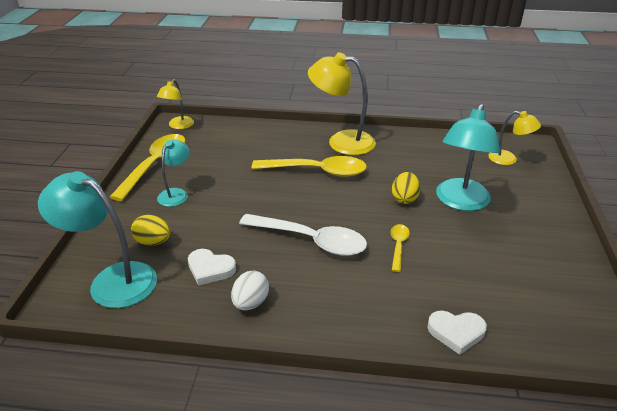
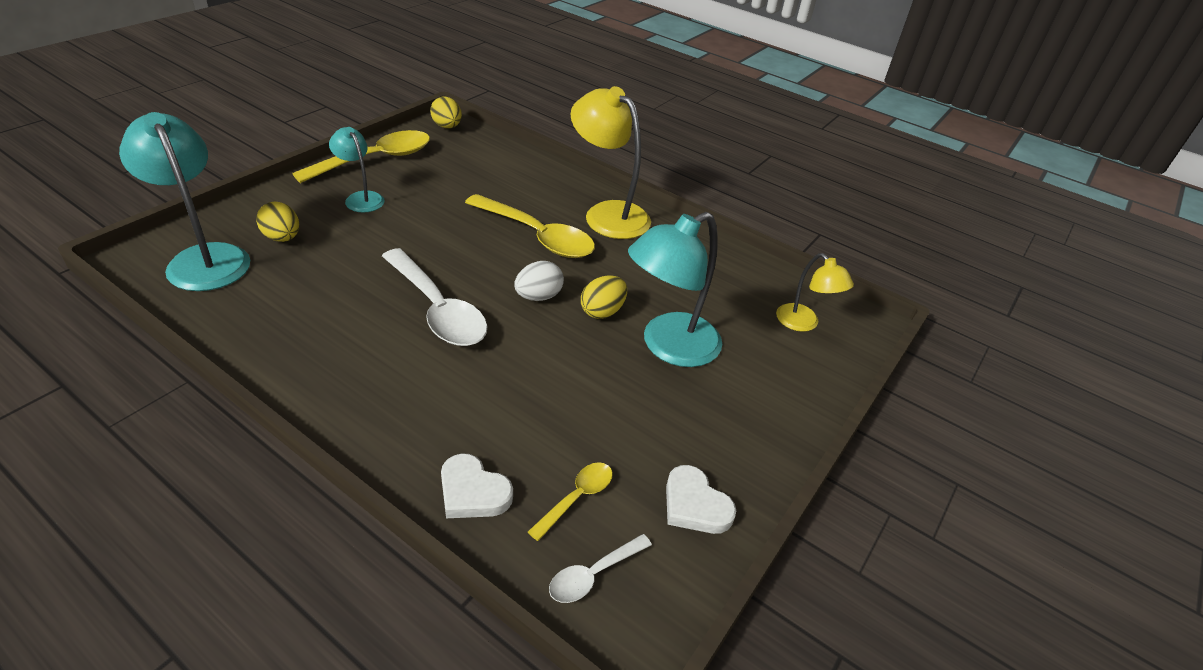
camera: 25 degrees right, 5 degrees up
(176, 194) = (361, 198): turquoise lamp -> turquoise lamp turned 90 degrees counterclockwise
(178, 126) = (447, 127): yellow lamp -> yellow egg
(210, 269) = (302, 290): white heart -> white heart (695, 505)
(250, 303) = (299, 344): white egg -> white egg (538, 296)
(398, 246) = (527, 362): yellow spoon -> yellow spoon (576, 498)
(564, 340) = (593, 574): none -> white spoon

